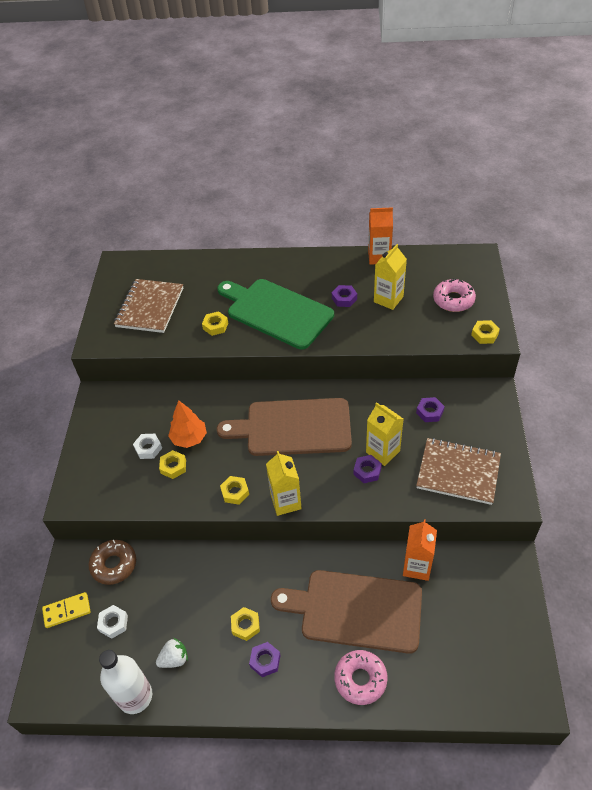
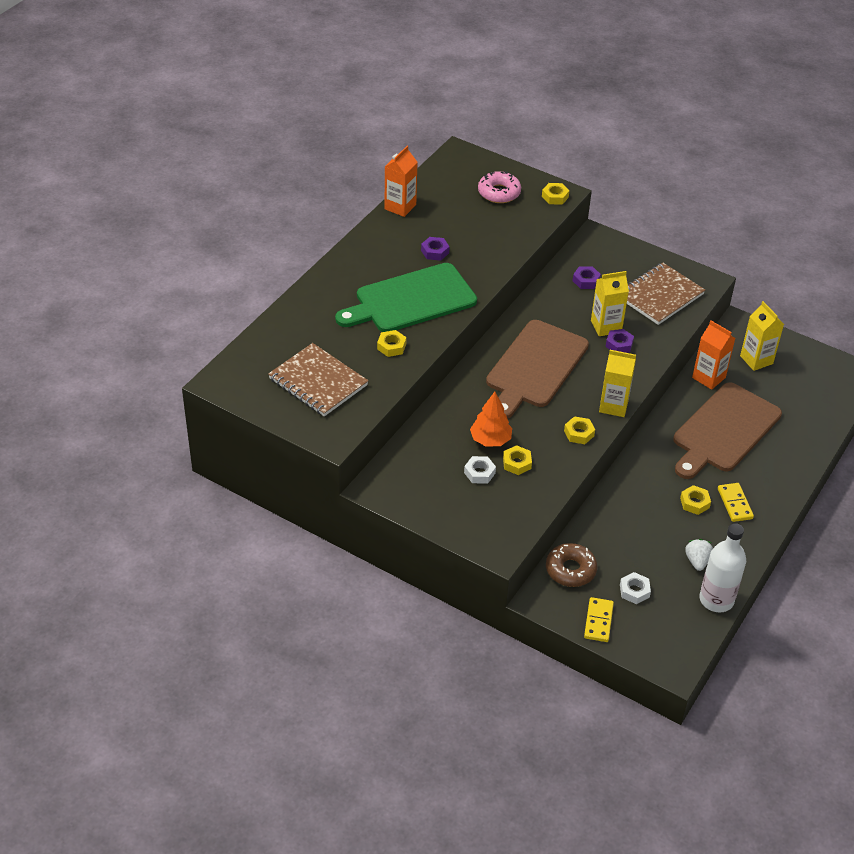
camera: 65 degrees left, 5 degrees down
(265, 661) = (735, 504): purple nut -> yellow domino
(360, 679) = (785, 455): pink donut -> none
(388, 299) = (461, 227): yellow carton -> yellow carton (756, 360)

